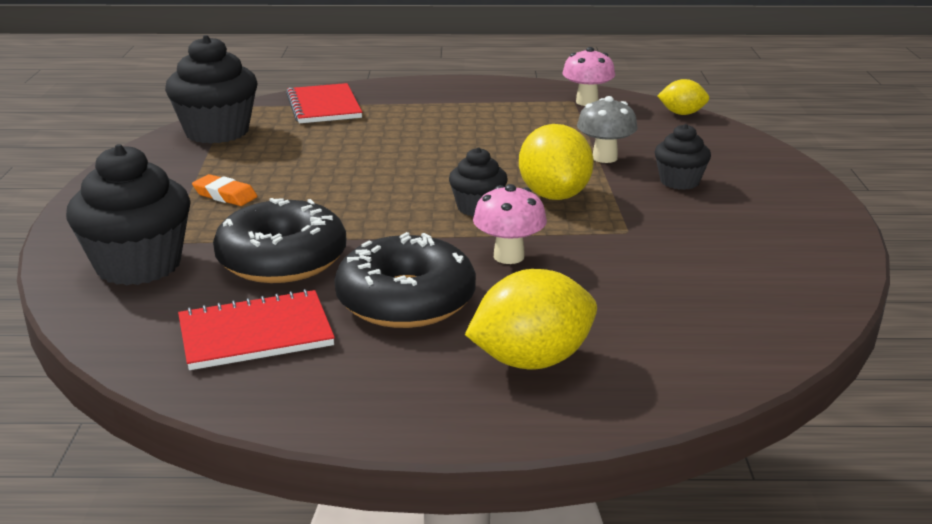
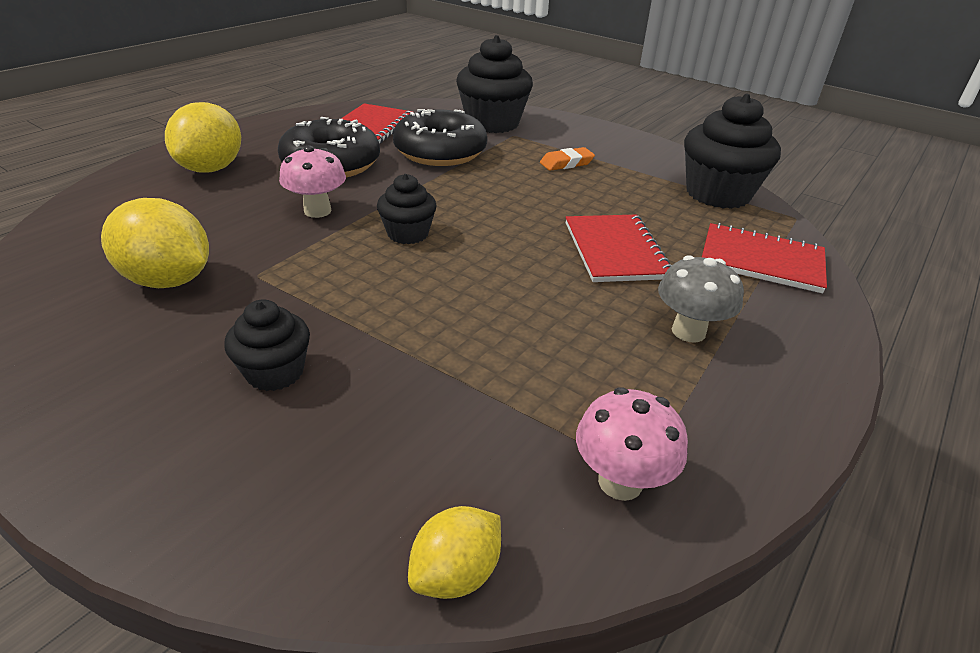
camera: 125 degrees right, 10 degrees up
(380, 142) = (615, 250): none -> red notebook
(554, 195) = (372, 277): yellow lemon -> yellow lemon (169, 280)
(604, 158) = (406, 360): grey mushroom -> grey mushroom (688, 331)

